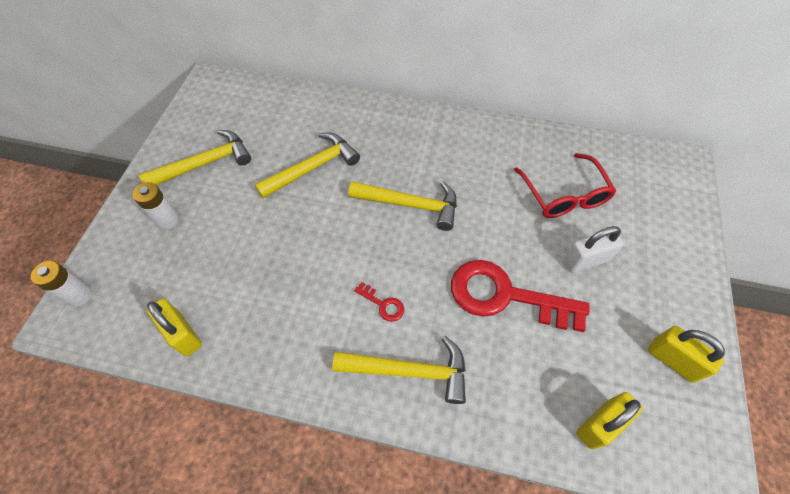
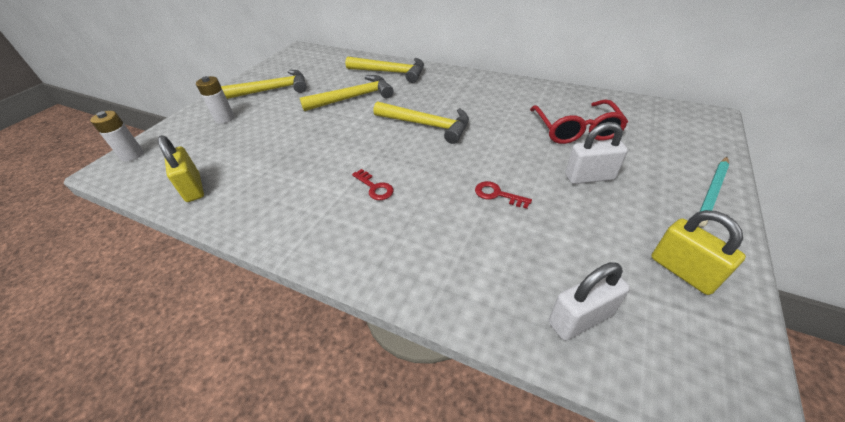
camera: 15 degrees right, 15 degrees down
(409, 371) = (379, 240): yellow hammer -> yellow hammer (390, 72)
(505, 296) = (497, 194): red key -> red key, size x0.41
(599, 424) = (580, 319): yellow padlock -> white padlock
(691, 265) = (712, 192): none -> turquoise pencil

